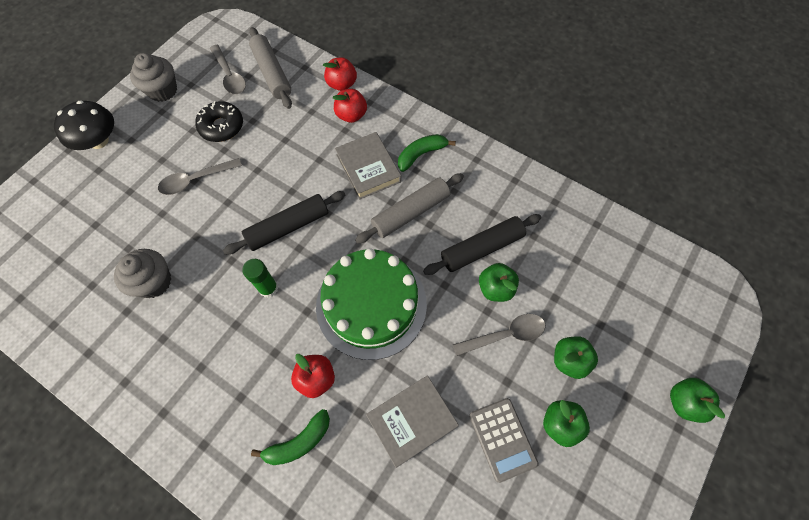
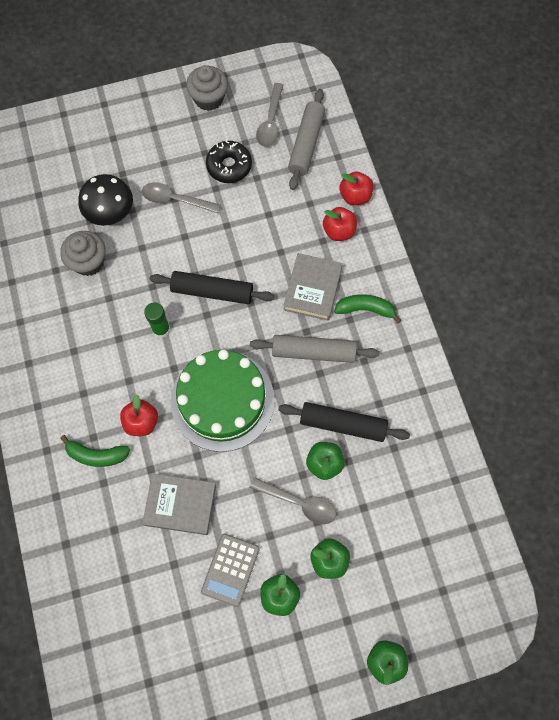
camera: 40 degrees right, 5 degrees up
(99, 141) = (130, 112): black mushroom -> black mushroom (110, 211)

